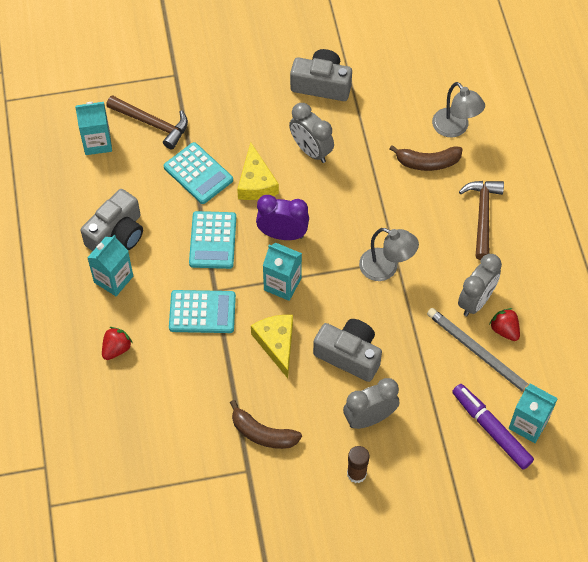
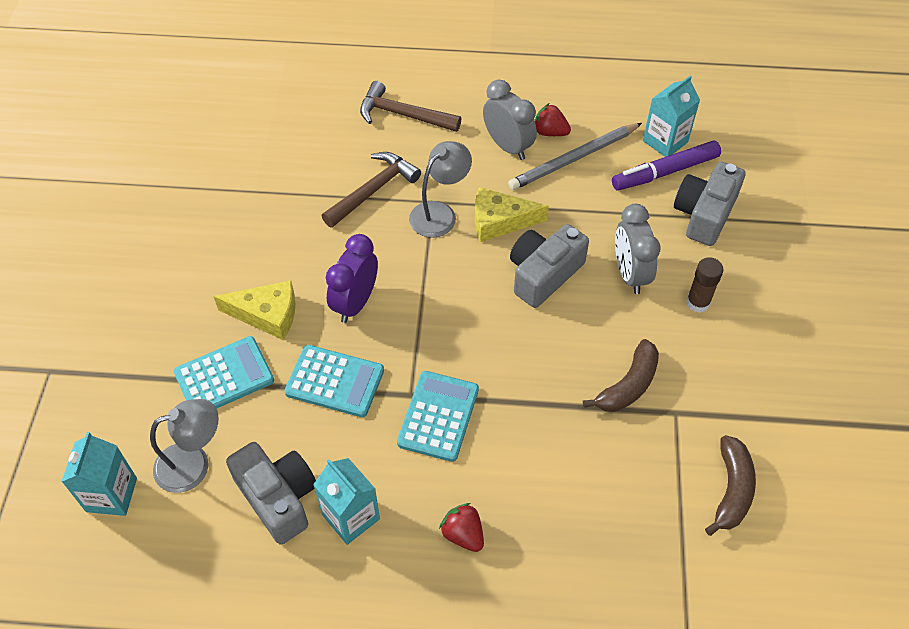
camera: 75 degrees left, 5 degrees down
(152, 124) = (116, 416): brown hammer -> brown hammer (373, 190)
(276, 343) = (508, 343): yellow cheese -> yellow cheese (500, 221)
(282, 284) = (426, 319): turquoise carton -> none
(311, 151) = (247, 247): grey clock -> none
(321, 84) = (155, 214): grey camera -> grey camera (704, 214)
(427, 163) = (314, 143): brown banana -> brown banana (731, 490)
(455, 128) = (280, 109): grey lamp -> grey lamp (193, 464)
(504, 330) = (550, 132): red strawberry -> red strawberry turned 45 degrees clockwise

